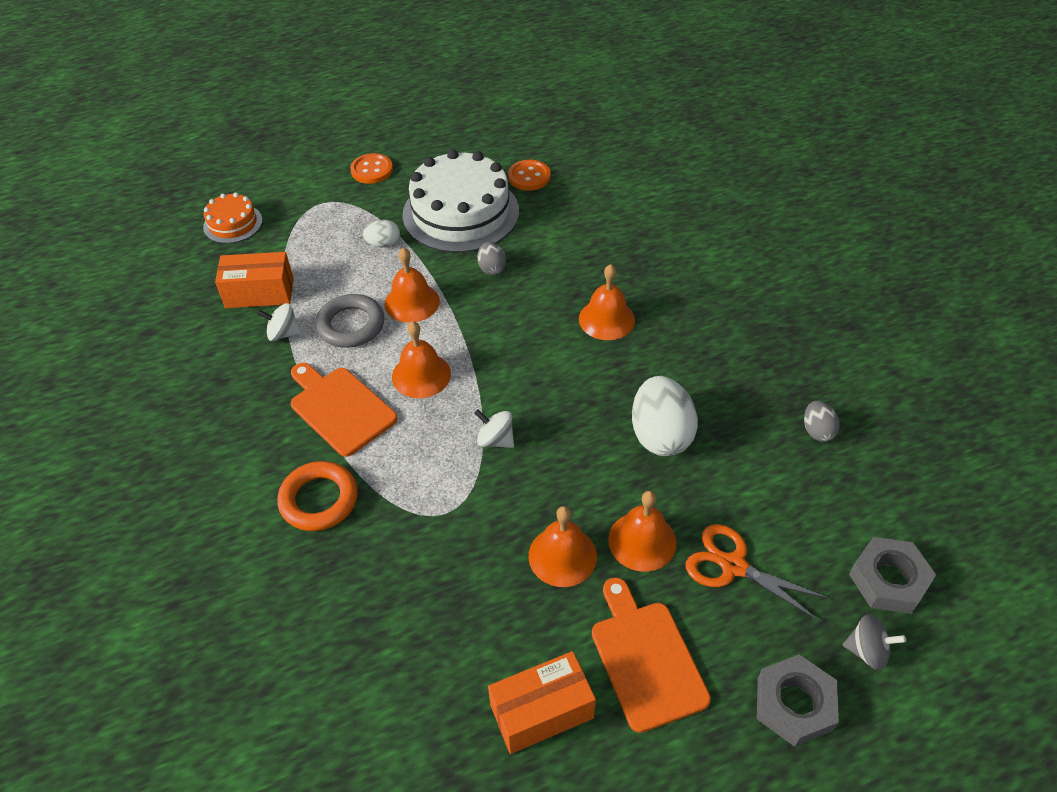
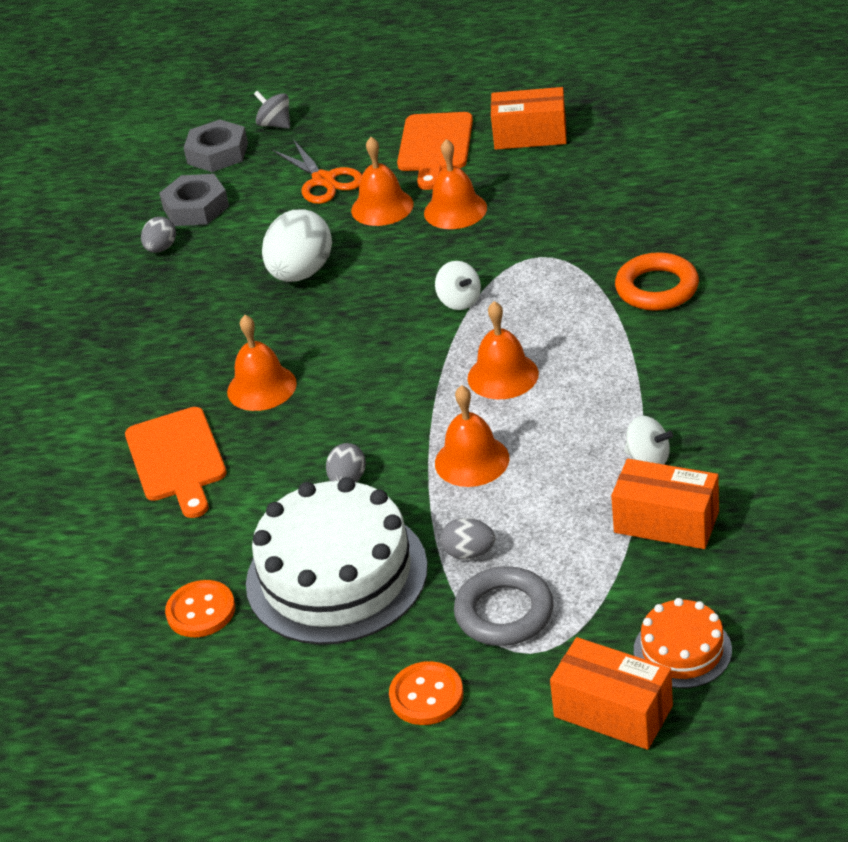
camera: 150 degrees left, 10 degrees down
(265, 187) = (613, 711): none -> orange box
(340, 408) = (607, 362): orange cutting board -> orange cutting board (177, 459)
(351, 325) = (560, 450): grey ring -> grey ring (504, 612)
(383, 244) = (469, 553): white egg -> grey egg
(794, 704) = (351, 111): grey nut -> grey nut (196, 208)

